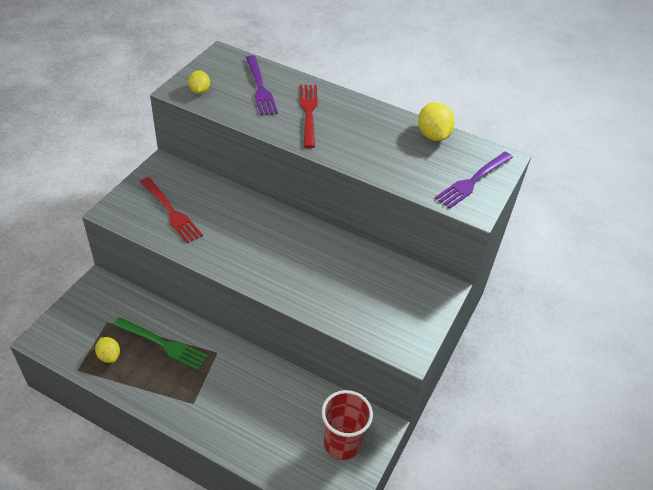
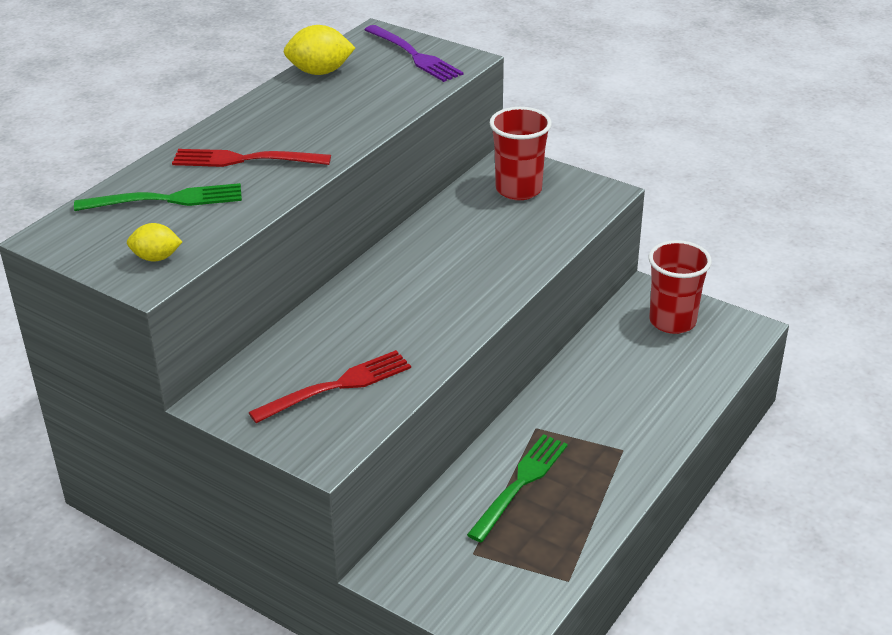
camera: 80 degrees left, 10 degrees down
(109, 356) = (542, 544): yellow lemon -> none
(260, 88) = (166, 200): purple fork -> green fork
(402, 294) = (518, 189): none -> red cup

